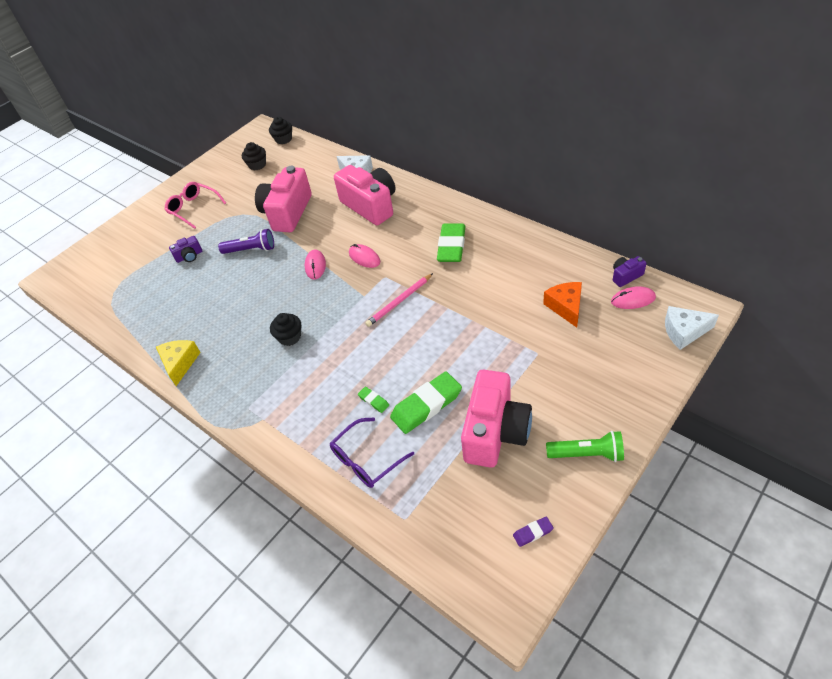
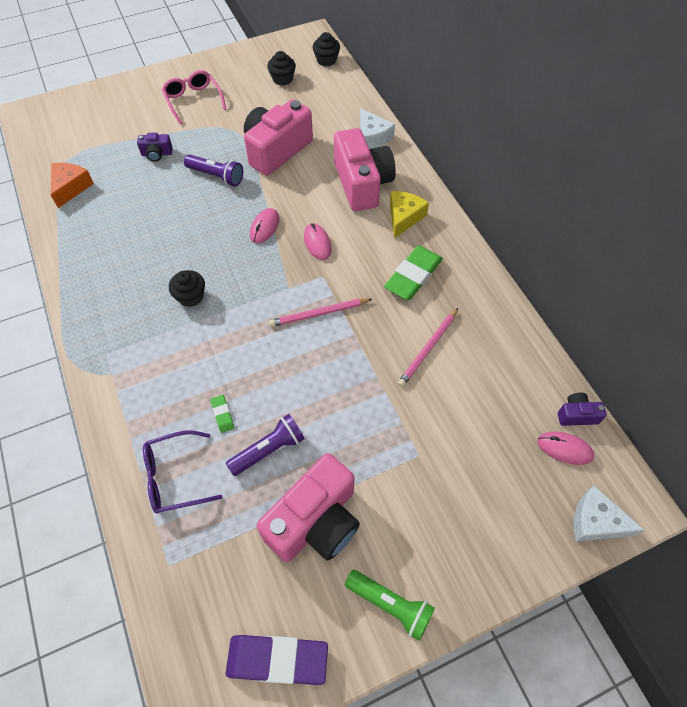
camera: 20 degrees right, 10 degrees up
(180, 363) = (77, 270): yellow cheese -> yellow cheese (404, 217)
(426, 405) = (269, 450): green eraser -> purple flashlight
(496, 285) = (428, 349): none -> pink pencil
(533, 532) = (277, 659): purple eraser -> purple eraser, size x2.21
(566, 307) = (485, 416): orange cheese -> orange cheese (71, 187)

